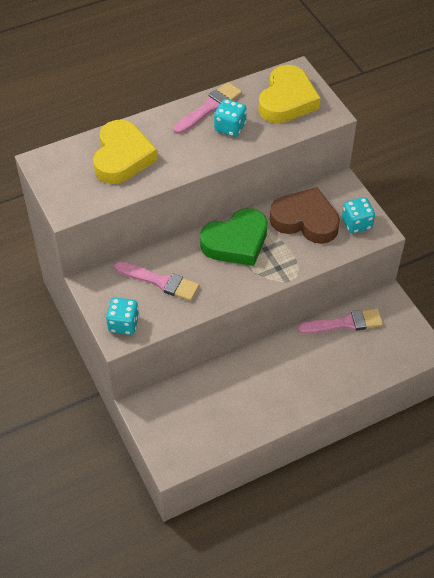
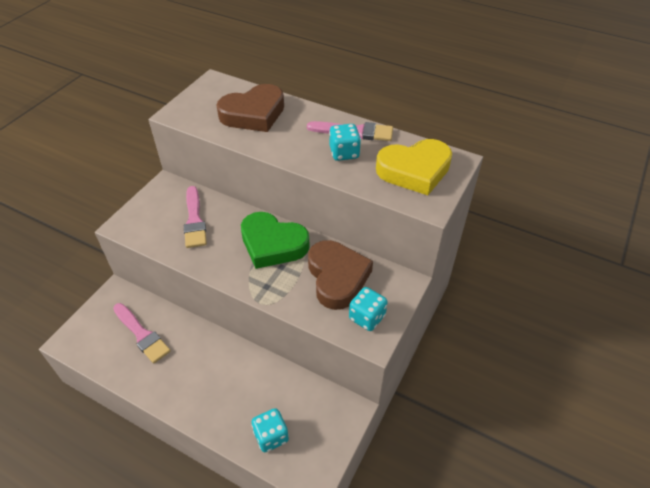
camera: 55 degrees right, 5 degrees down
(122, 157) = (253, 114): yellow heart -> brown heart
(123, 324) = (136, 221): turquoise dice -> turquoise dice (271, 436)
(344, 323) = (293, 388): pink brush -> pink brush (142, 334)

